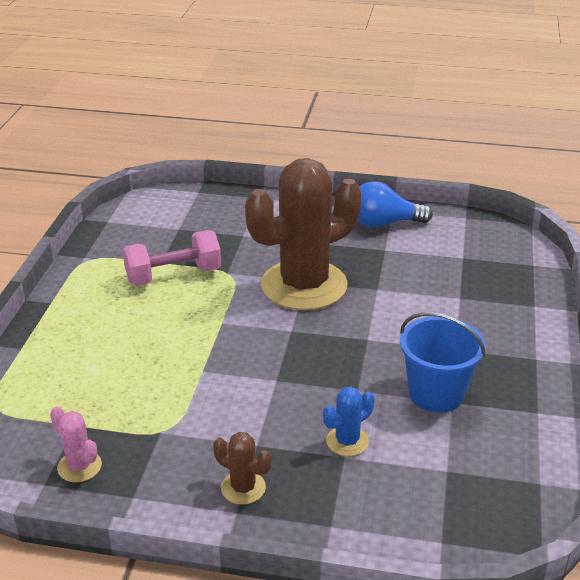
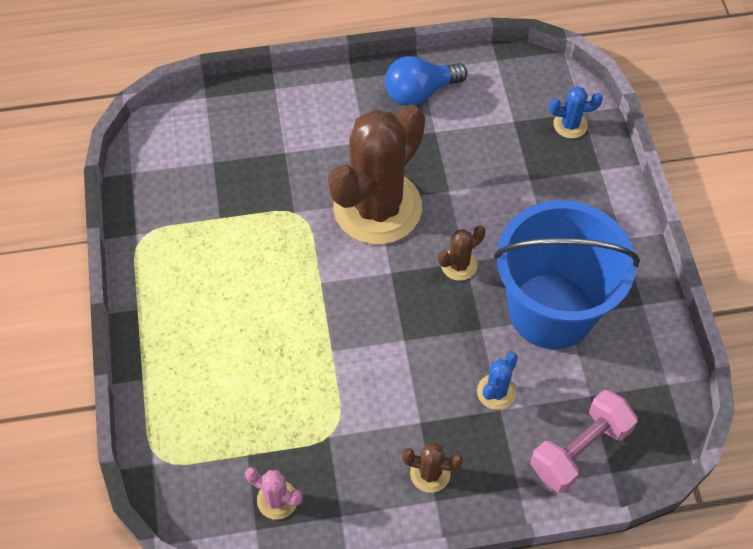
camera: 20 degrees left, 25 degrees up
(173, 275) = (242, 233): pink dumbbell -> pink dumbbell (579, 449)
(359, 339) = (459, 265): none -> brown cactus
(436, 394) = (551, 311): blue bucket -> blue bucket, size x1.68
(517, 270) = (570, 125): none -> blue cactus

